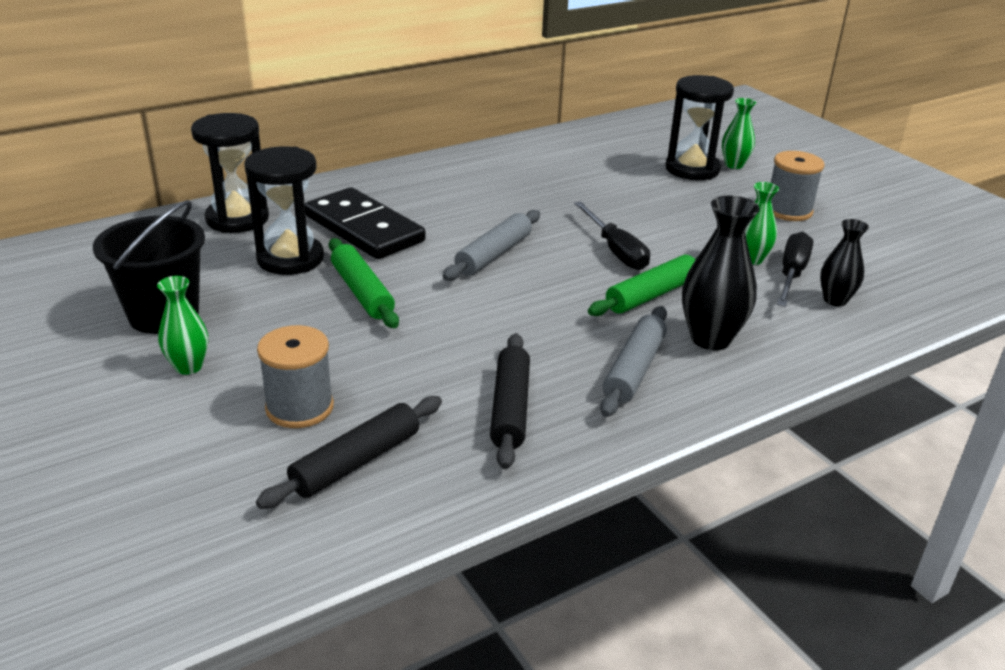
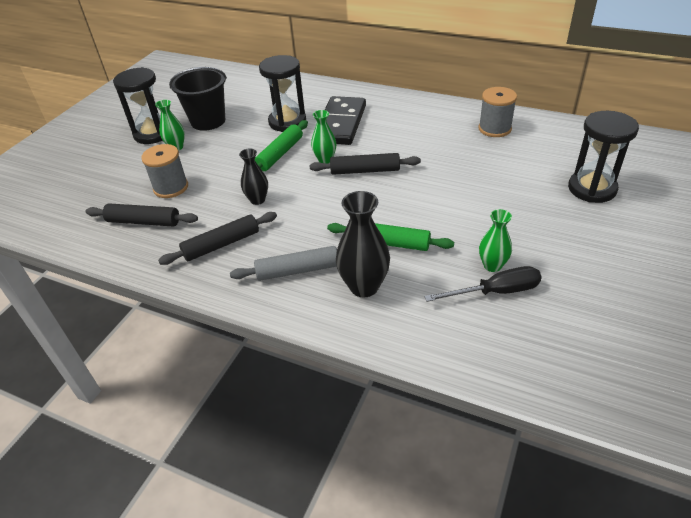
camera: 60 degrees right, 10 degrees up
(237, 219) = (306, 91): black hourglass -> black hourglass (153, 134)
(494, 254) = (365, 171): grey rolling pin -> black rolling pin
(615, 251) = (426, 207): black screwdriver -> none
(734, 165) = (633, 203): green vase -> green vase (325, 159)
(788, 210) = (597, 255): grey spool -> grey spool (494, 129)
(835, 300) = (485, 326): black vase -> black vase (257, 200)

